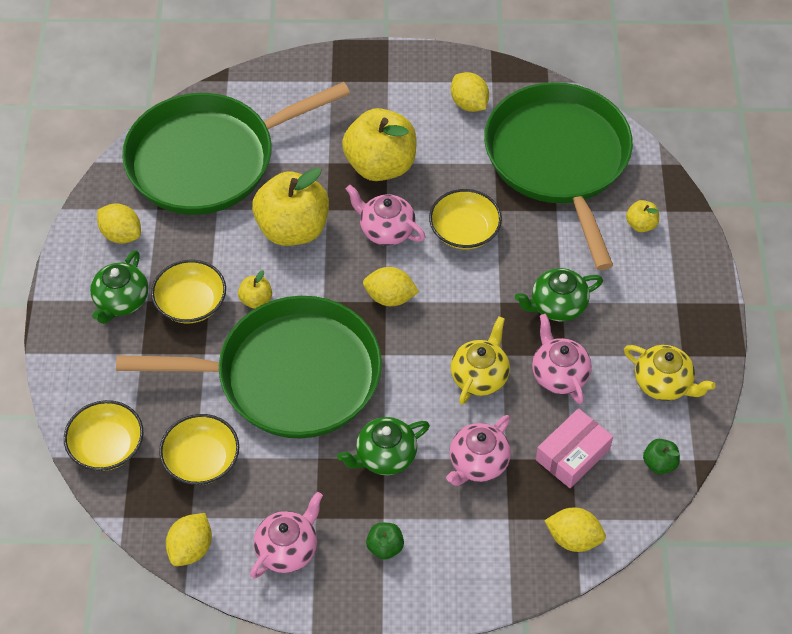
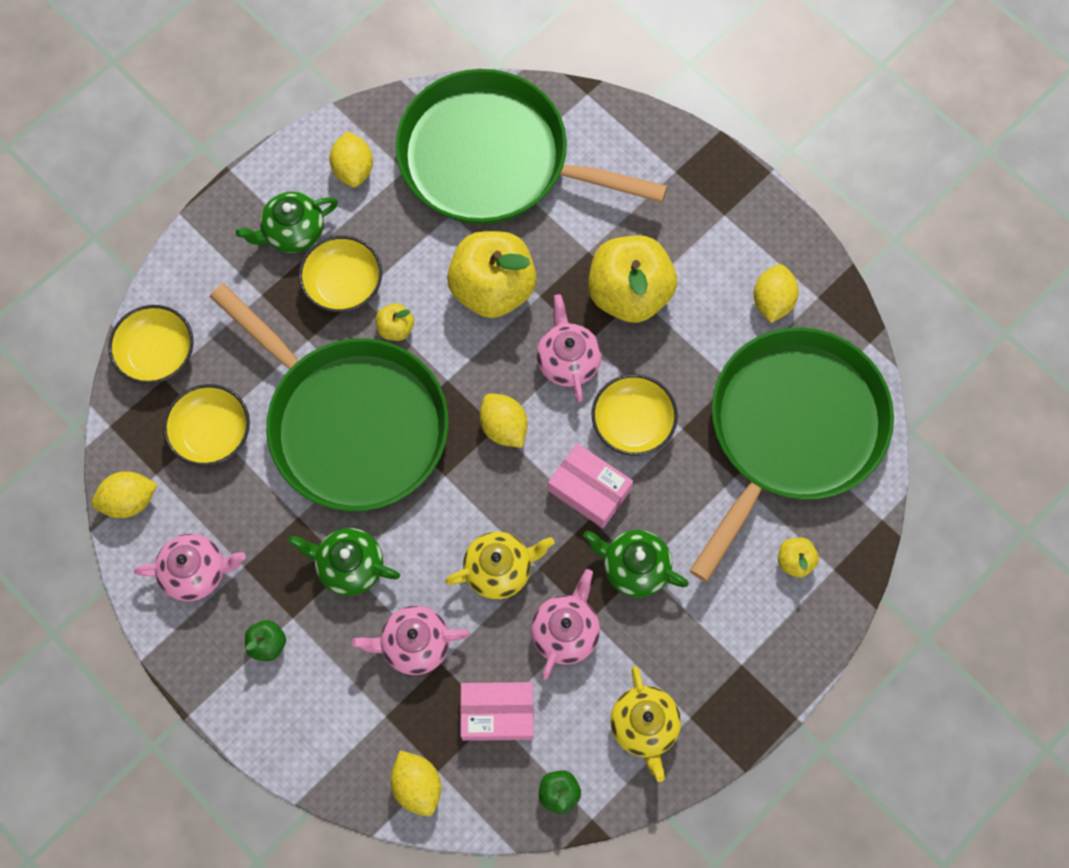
camera: 45 degrees right, 15 degrees up
(481, 287) = (589, 490): none -> pink box

